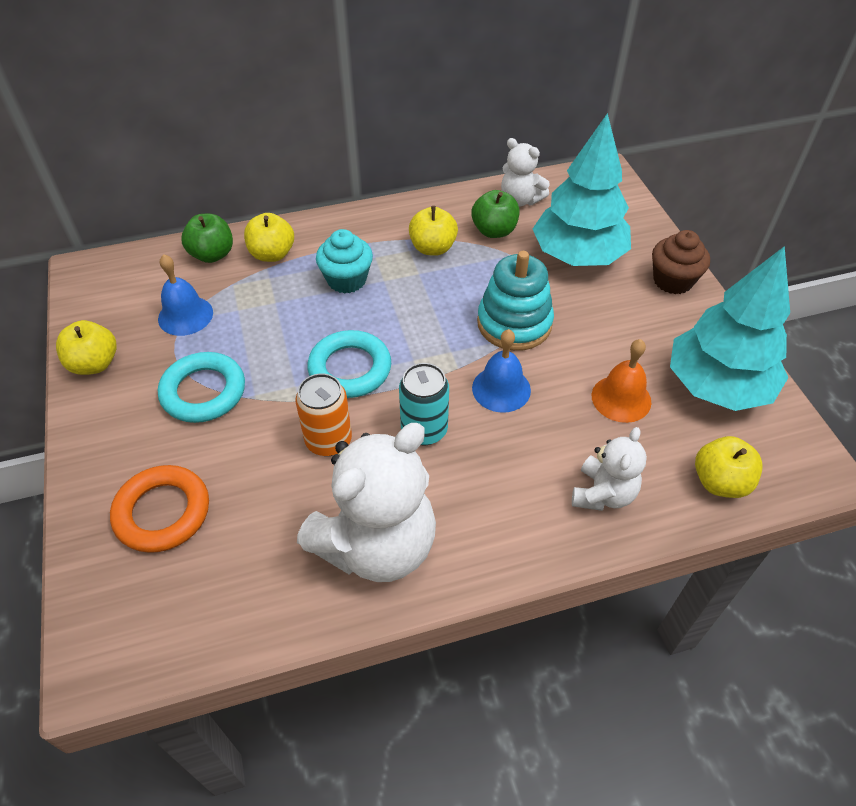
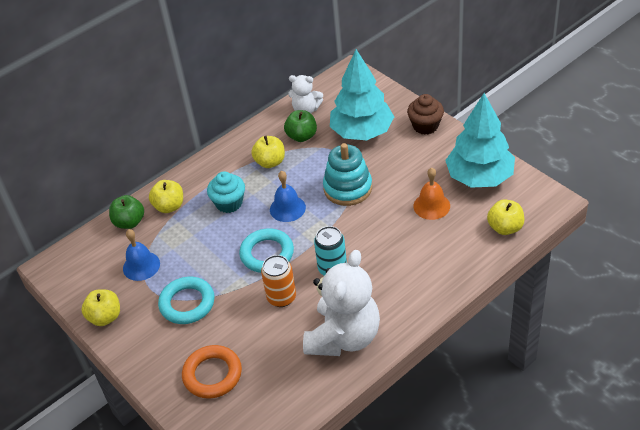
camera: 20 degrees left, 5 degrees down
(501, 389) = (362, 228): blue bell -> blue bell (287, 208)
(603, 494) = (448, 260): white teddy bear -> none

